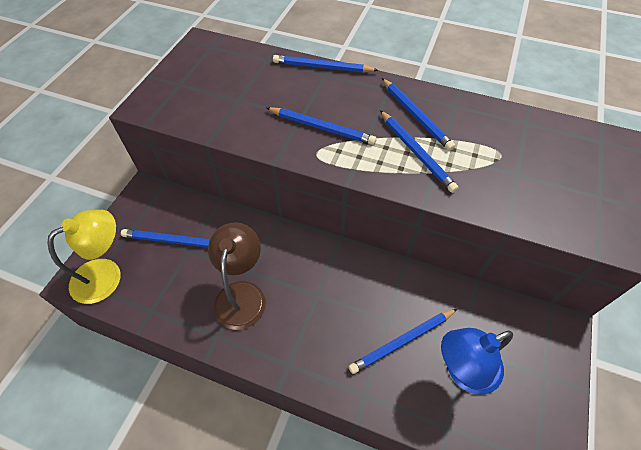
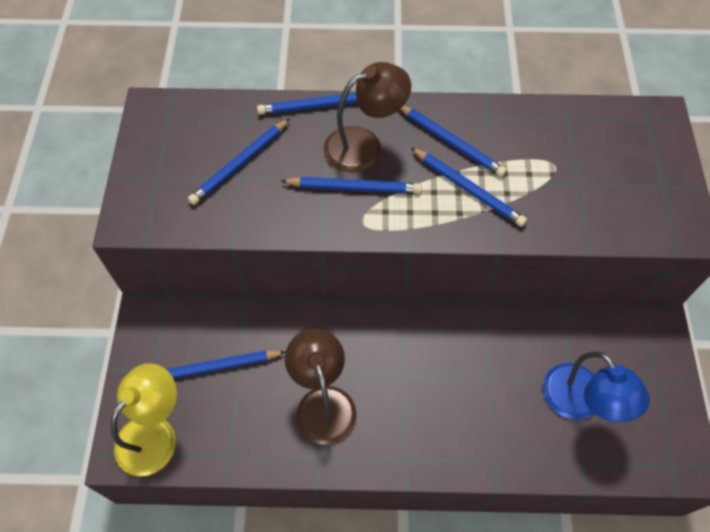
camera: 20 degrees left, 5 degrees up
(344, 101) = (364, 145): none -> brown lamp
(402, 341) = (511, 394): blue pencil -> blue pencil (240, 163)
(463, 370) = (580, 403): blue lamp -> blue lamp turned 75 degrees counterclockwise

